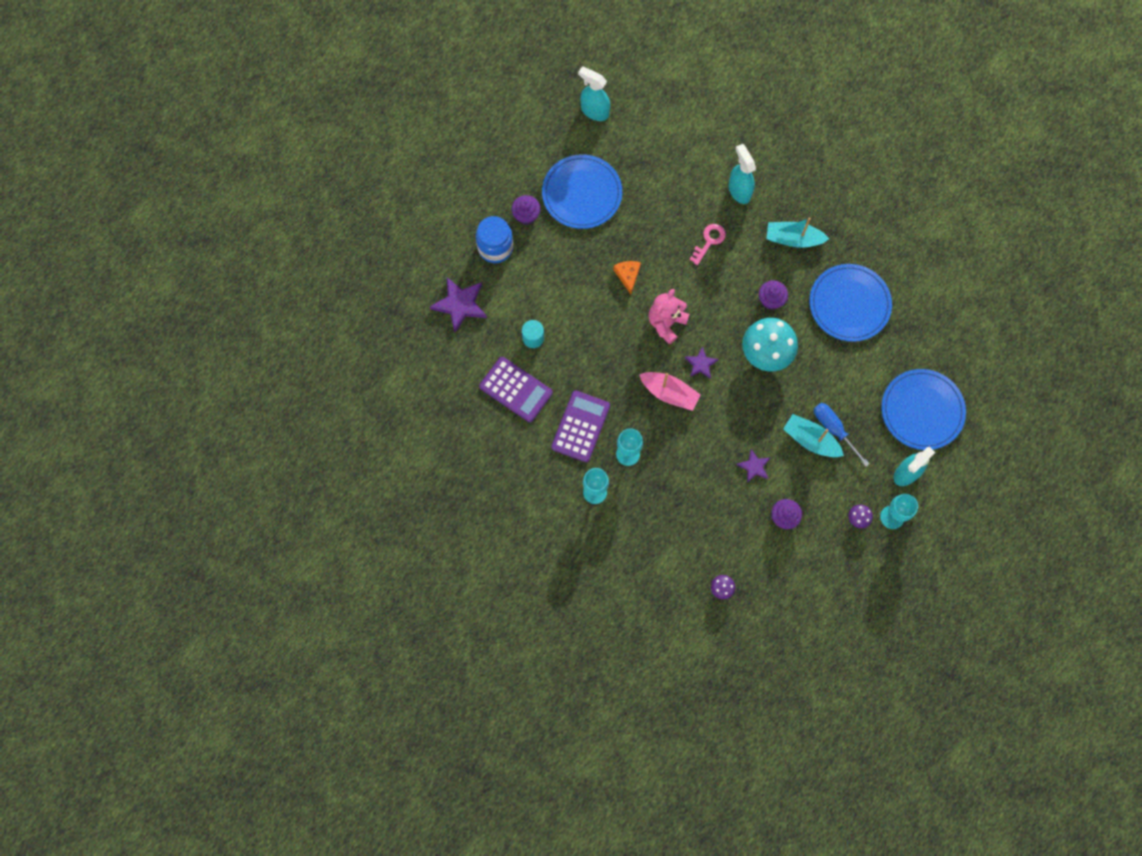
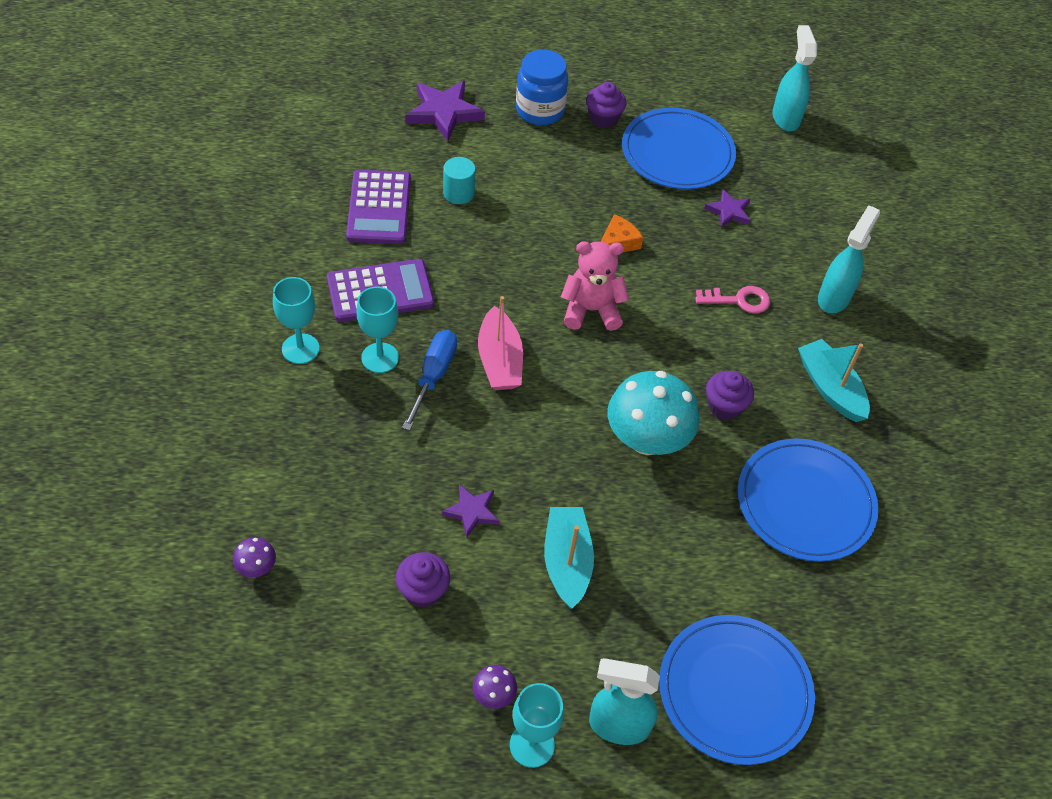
camera: 50 degrees right, 20 degrees down
(701, 364) = (568, 374): purple star -> purple star (729, 211)
(834, 429) = (606, 584): blue screwdriver -> blue screwdriver (433, 376)

